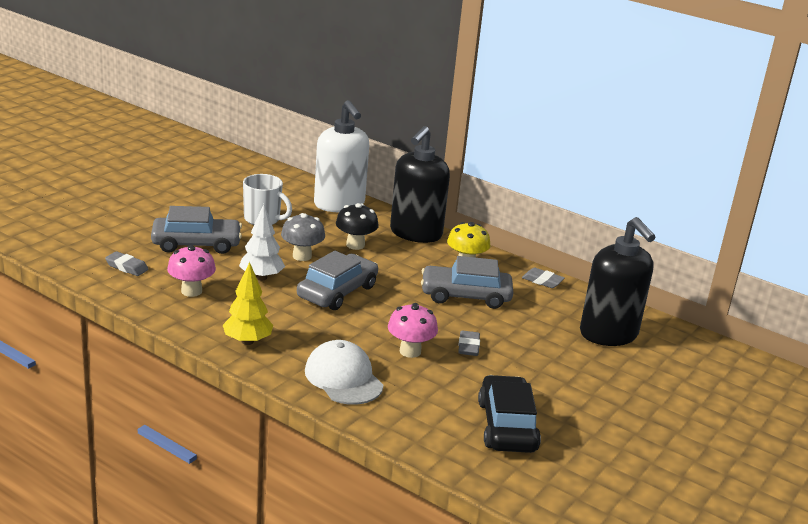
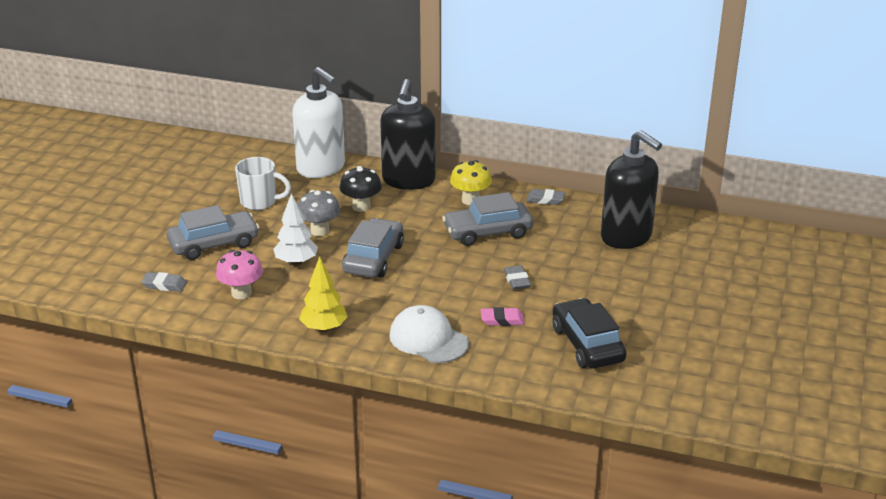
camera: 15 degrees left, 5 degrees up
(410, 351) = (470, 298): pink mushroom -> none
(430, 379) = (502, 320): none -> pink eraser

